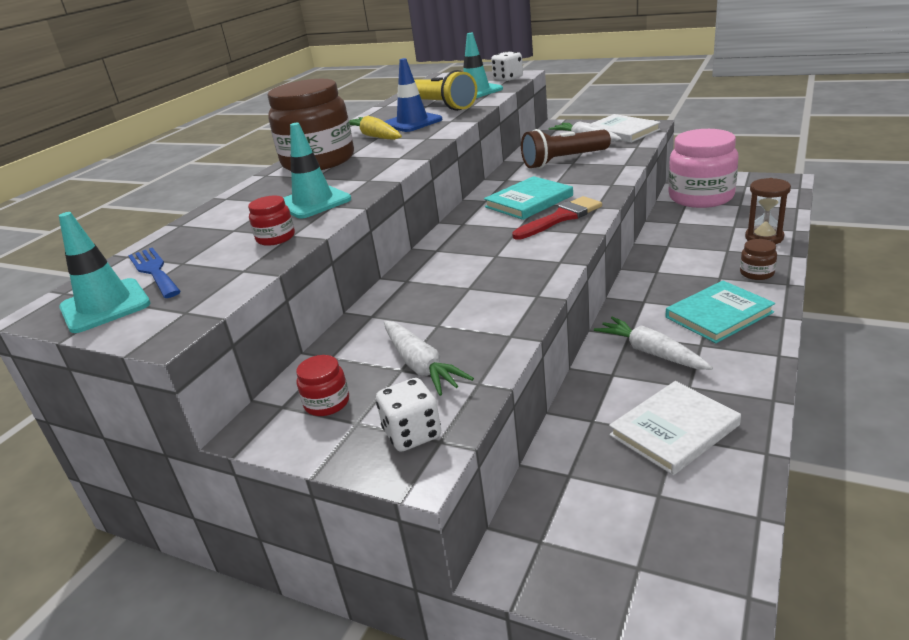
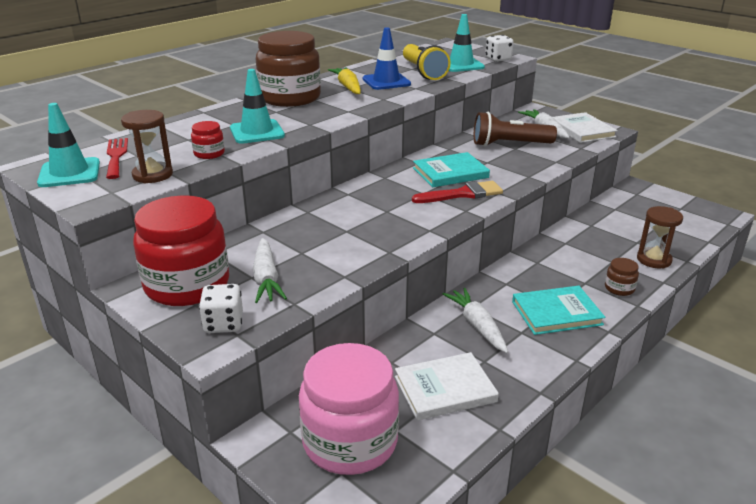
camera: 15 degrees right, 0 degrees up
(154, 271) = (116, 156): blue fork -> red fork
(223, 278) = (152, 175): none -> brown hourglass
(327, 403) = (187, 285): red jar -> red jar, size x2.42
(701, 197) = (631, 208): pink jar -> pink jar (350, 441)

